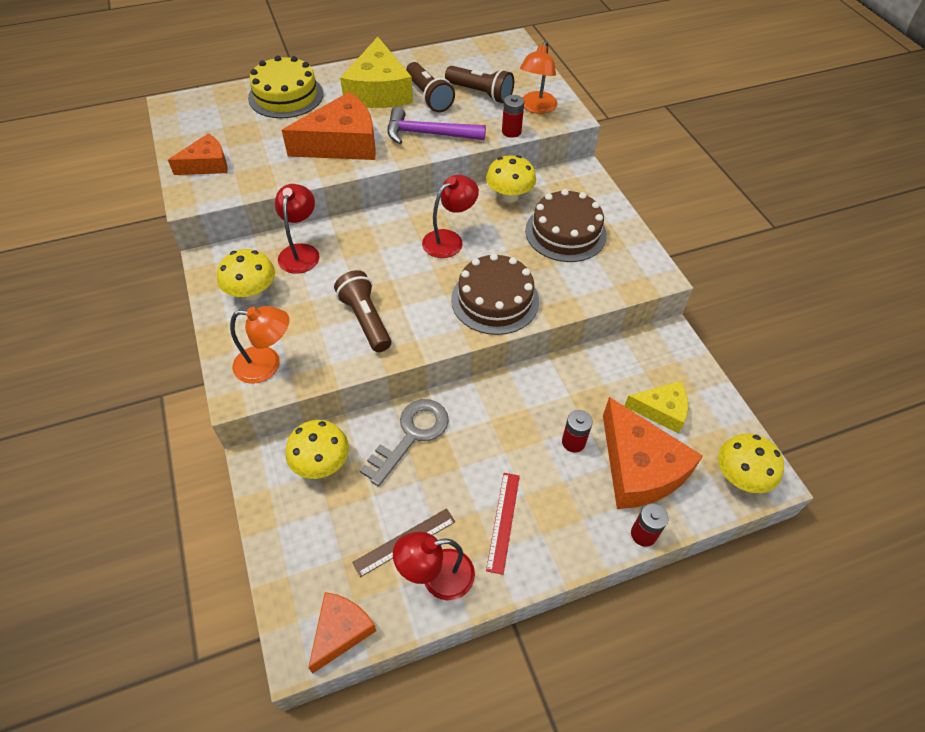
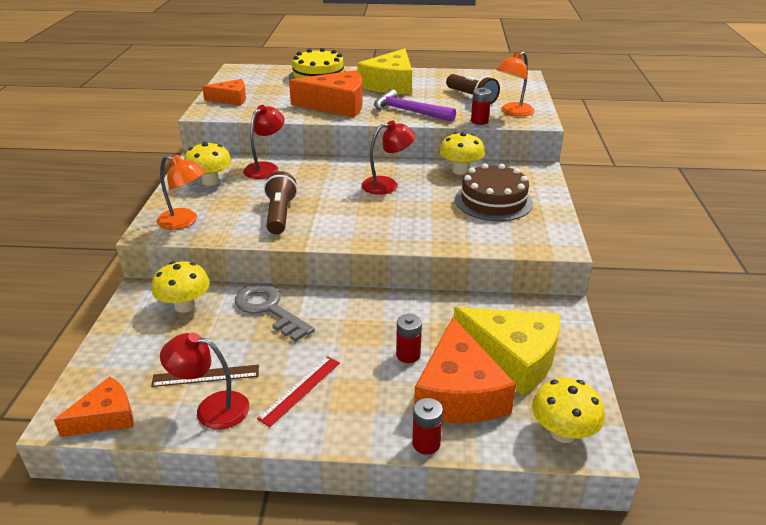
camera: 25 degrees right, 20 degrees down
(411, 436) = (269, 309): grey key -> grey key turned 105 degrees counterclockwise
(428, 97) = (427, 93): brown flashlight -> none
(495, 300) = (395, 227): brown cake -> none
(661, 410) = (513, 357): yellow cheese -> yellow cheese, size x1.71

